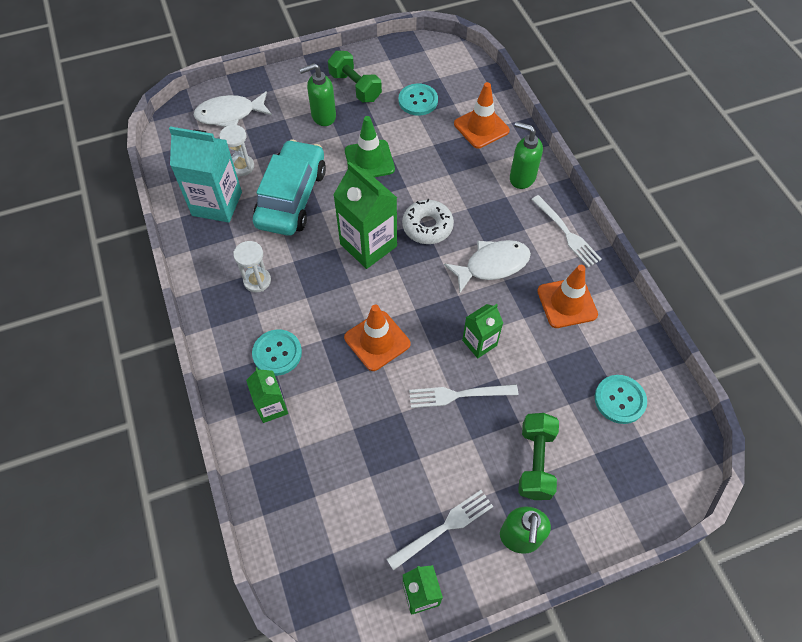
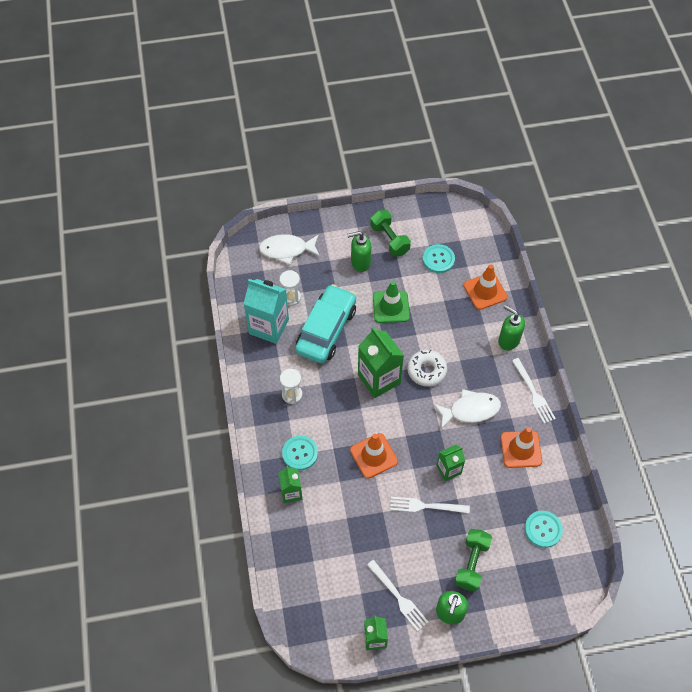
camera: 10 degrees right, 0 degrees up
(444, 527) = (399, 597): white fork -> white fork turned 75 degrees clockwise

